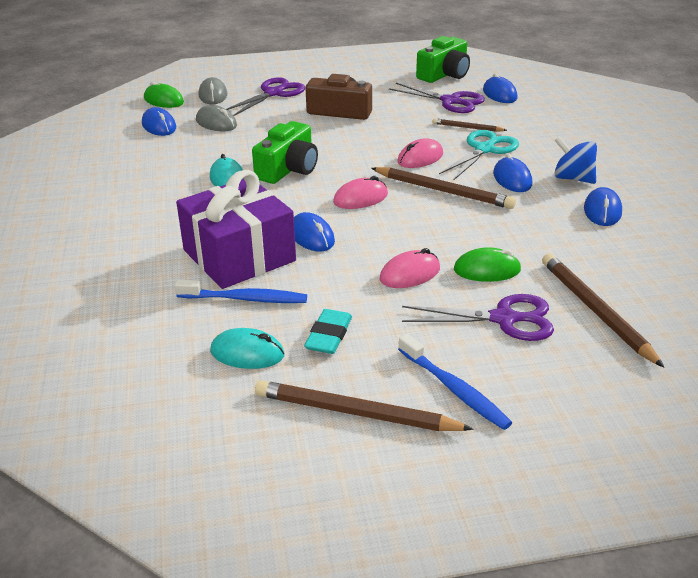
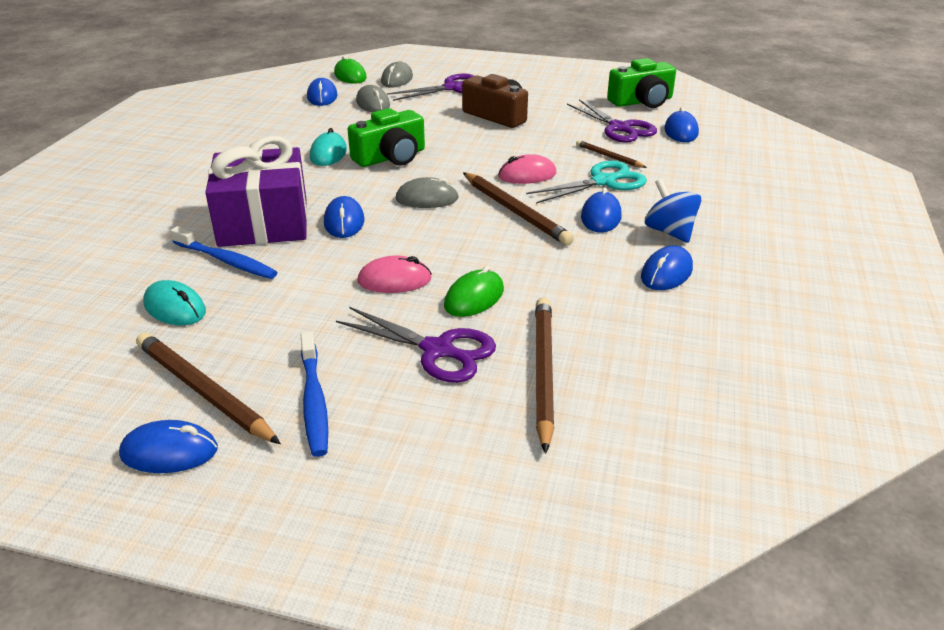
camera: 25 degrees right, 0 degrees up
(329, 335) = (259, 314): turquoise eraser -> none
(360, 198) = (427, 199): pink mouse -> grey mouse
(385, 470) = (169, 452): none -> blue mouse
(487, 270) = (474, 298): green mouse -> green mouse turned 75 degrees counterclockwise

